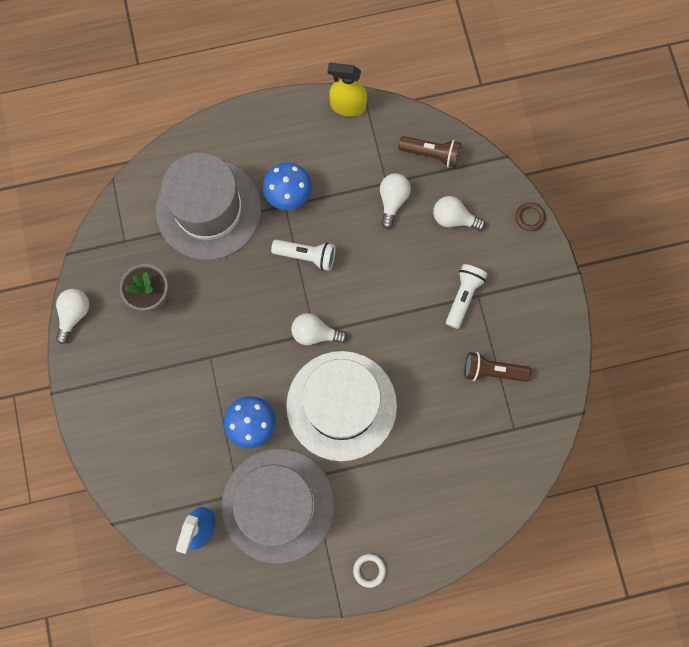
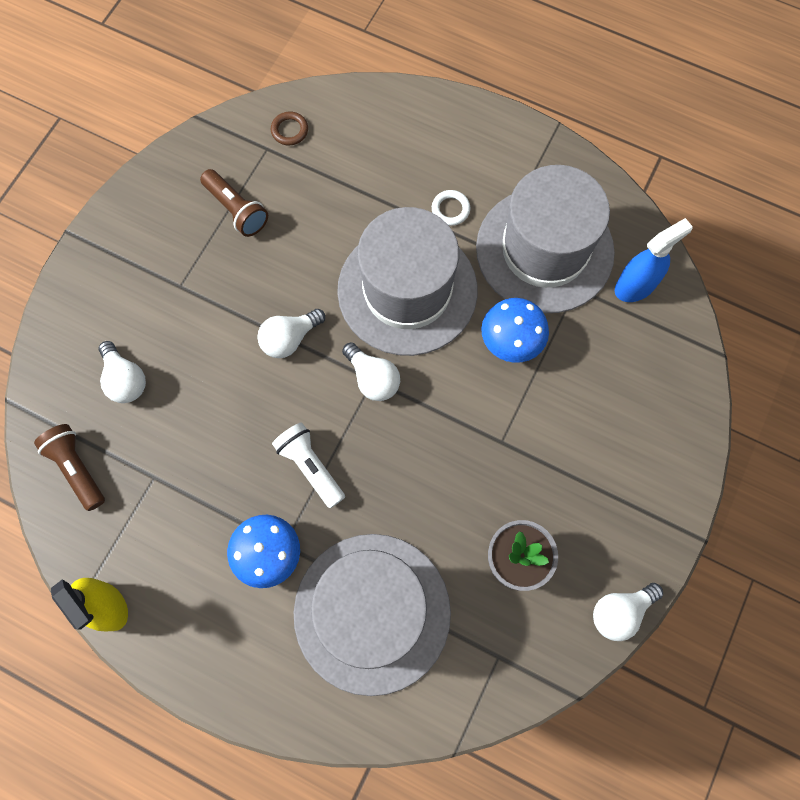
camera: 140 degrees left, 5 degrees down
(341, 405) = (407, 290): white hat -> grey hat
(369, 570) = (504, 137): white ring -> white ring (450, 209)
(392, 201) = (167, 451): white light bulb -> white light bulb (289, 339)
(463, 297) = (194, 296): white flashlight -> none
(529, 217) = (52, 319): brown ring -> brown ring (289, 130)

